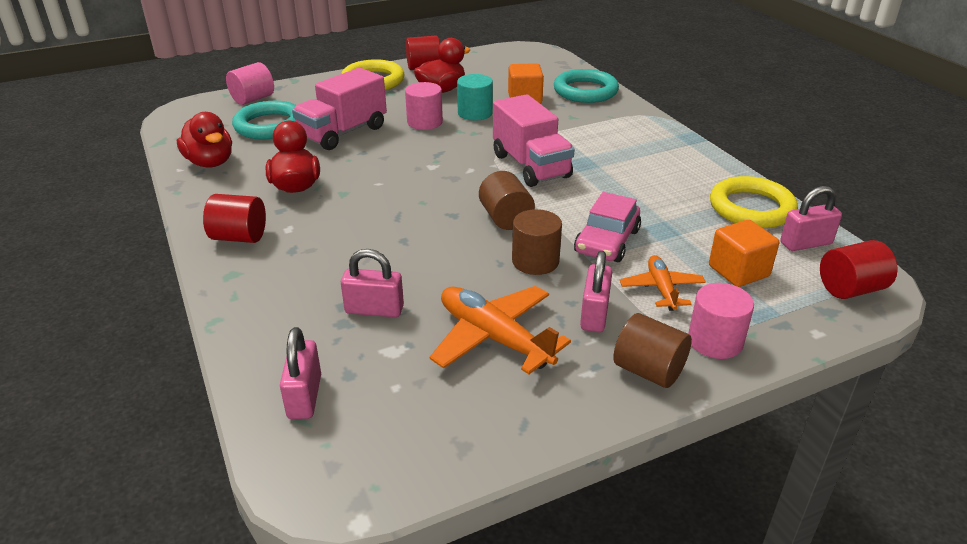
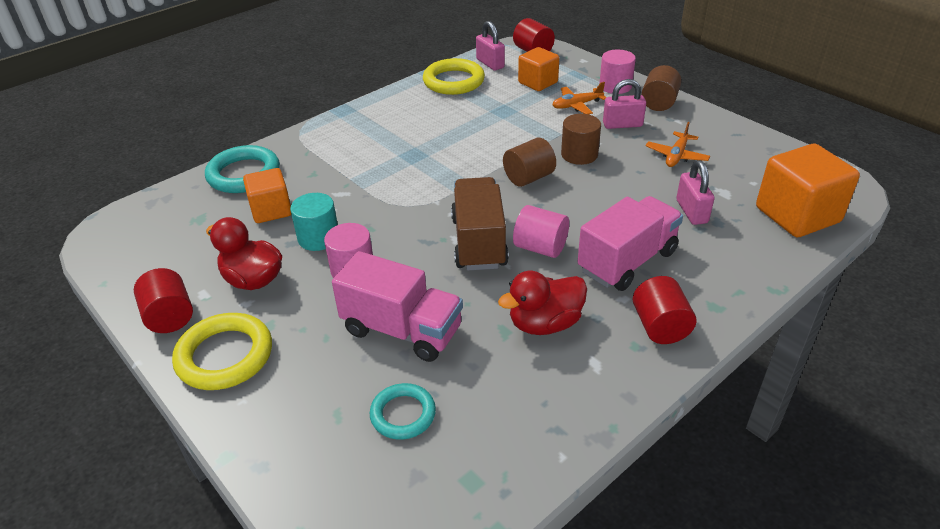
camera: 105 degrees left, 5 degrees up
(210, 162) = (530, 430): red duck -> none
(253, 99) = (314, 479): pink cylinder -> pink cylinder (540, 247)
(269, 125) = (403, 414): turquoise ring -> turquoise ring, size x0.63
(305, 396) = (797, 215): pink padlock -> orange cube
(419, 175) = (478, 242): none -> brown truck
(494, 338) = (676, 156): orange plane -> orange plane, size x0.60
(531, 166) = (430, 180): pink truck -> pink truck (627, 261)
(607, 241) = (533, 130): pink car -> none

